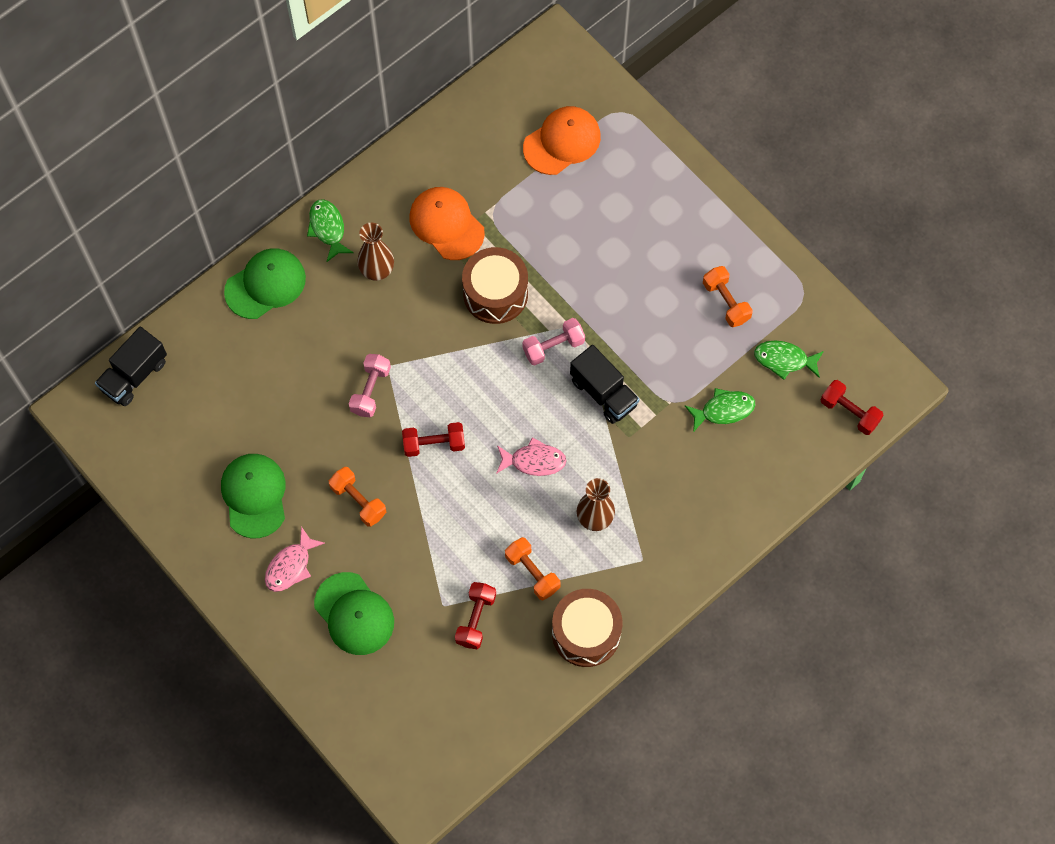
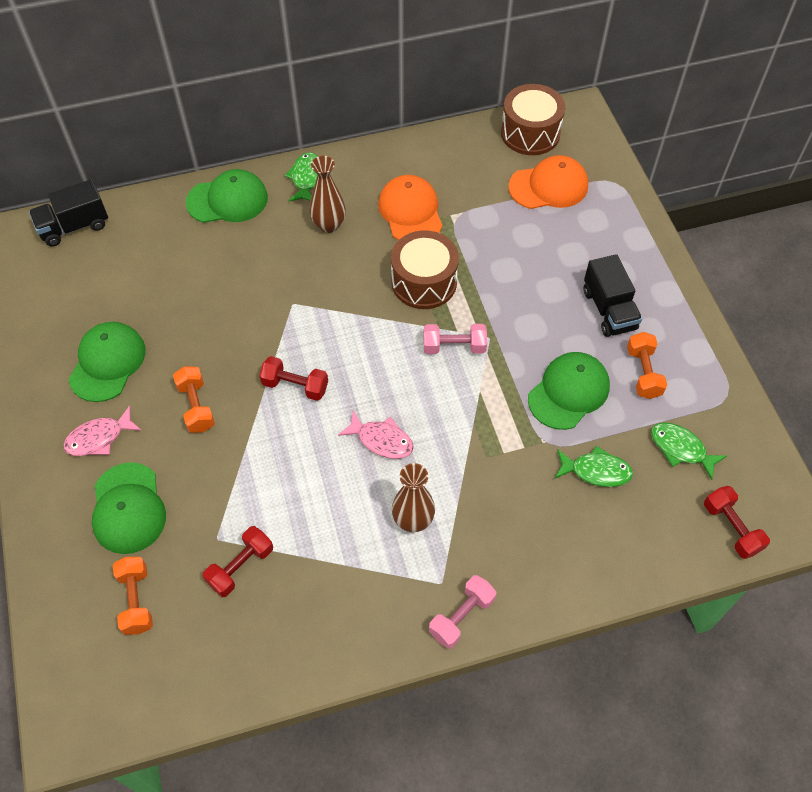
camera: 25 degrees right, 10 degrees down
(370, 390) = (265, 317): pink dumbbell -> pink dumbbell (461, 616)
(532, 572) = (322, 546): orange dumbbell -> orange dumbbell (136, 600)
(586, 633) = (344, 633): brown drum -> brown drum (530, 133)
(604, 393) = (482, 406): black truck -> black truck (609, 310)
(671, 347) = (568, 392): none -> green cap

